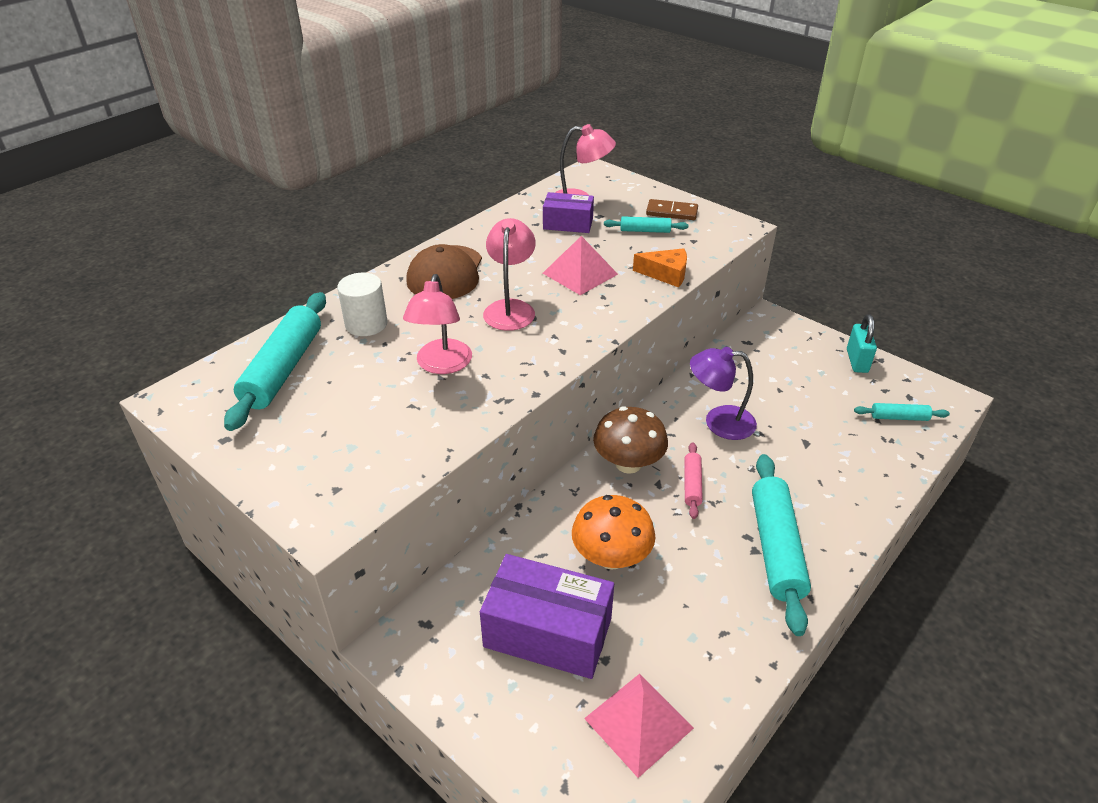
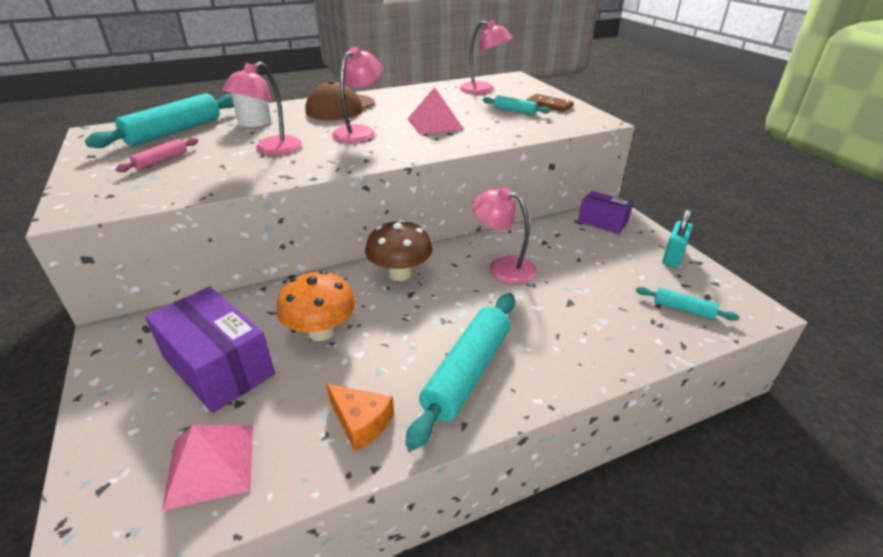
camera: 25 degrees right, 5 degrees down
(568, 224) = (459, 99): purple box -> purple box (602, 222)
(666, 274) = (502, 135): orange cheese -> orange cheese (361, 422)
(692, 485) = (438, 302): pink rolling pin -> pink rolling pin (161, 161)
(719, 422) = (503, 267): purple lamp -> pink lamp

